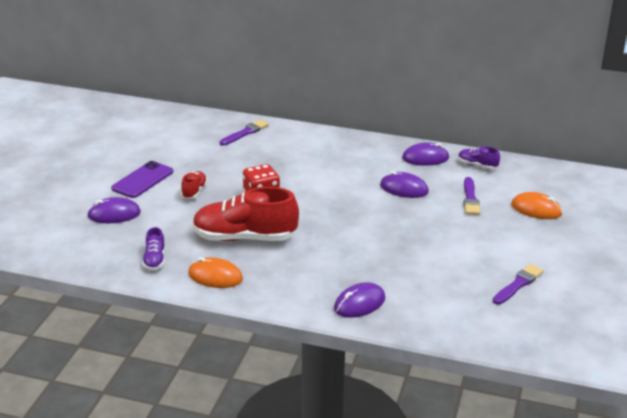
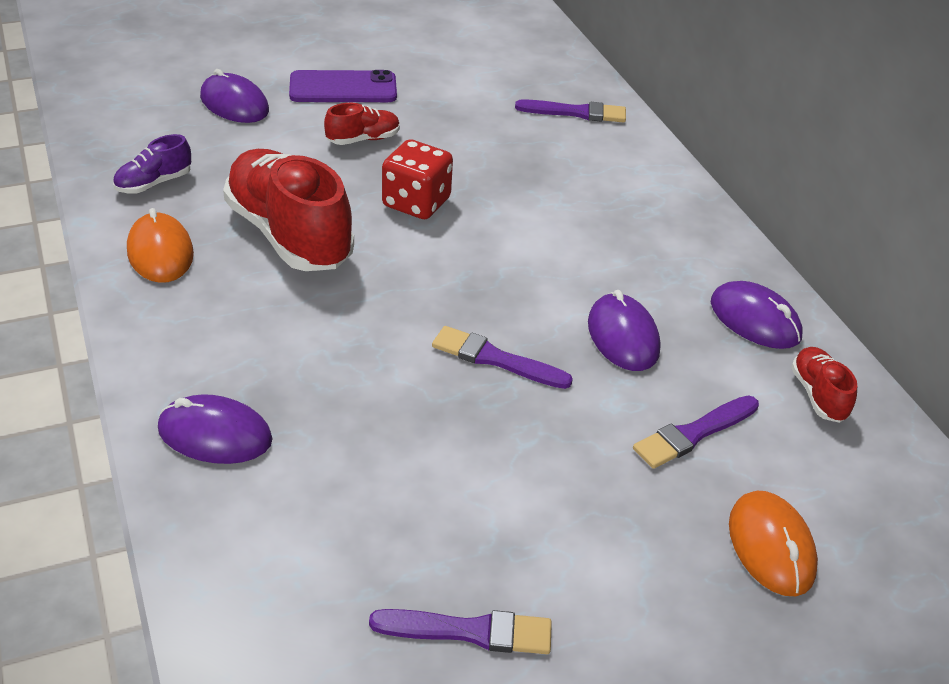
camera: 50 degrees right, 10 degrees up
(386, 221) = (495, 359): none -> purple brush
(477, 165) = (818, 395): purple shoe -> red shoe

